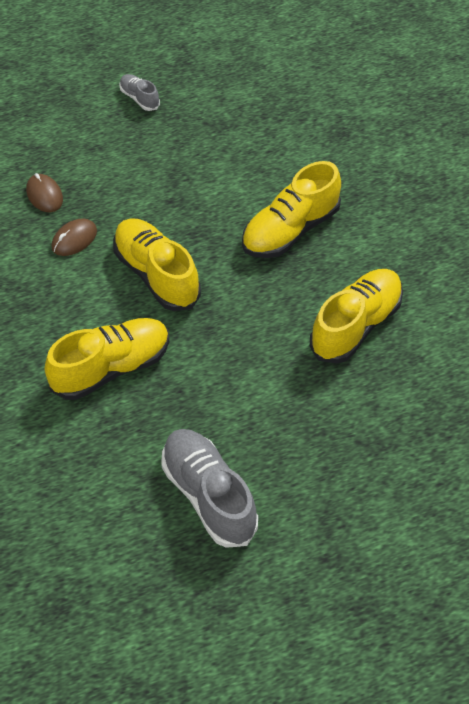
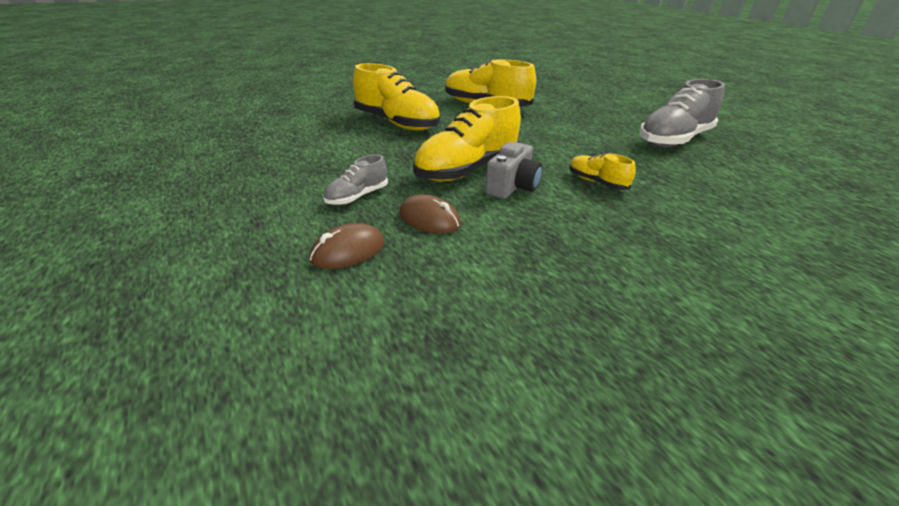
camera: 100 degrees left, 20 degrees down
(111, 368) = (596, 182): yellow shoe -> yellow shoe, size x0.50
(115, 301) = (512, 187): none -> grey camera
(139, 98) = (168, 198): grey shoe -> grey shoe (357, 197)

